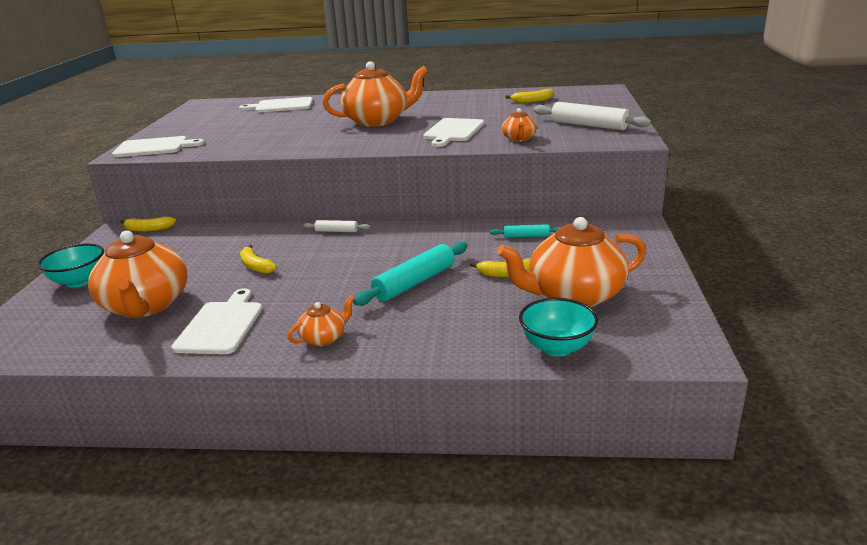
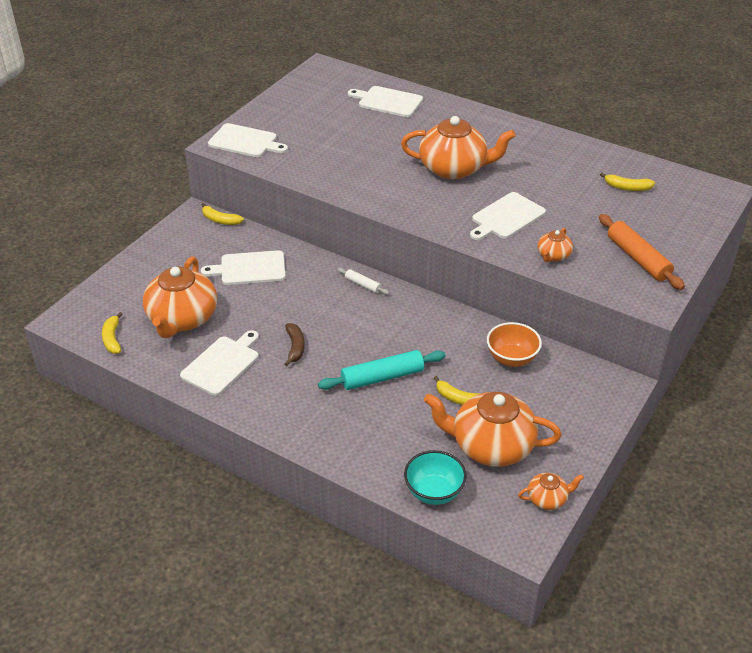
camera: 25 degrees right, 15 degrees up
(79, 281) = (148, 269): turquoise bowl -> none
(204, 251) = (249, 268): none -> white cutting board
(255, 266) = (277, 305): yellow banana -> yellow banana (112, 339)
(300, 289) = (295, 347): none -> brown banana
(324, 338) = (283, 408): orange teapot -> orange teapot (547, 499)
(526, 236) = (511, 359): turquoise rolling pin -> orange bowl
(589, 125) = (638, 258): white rolling pin -> orange rolling pin

